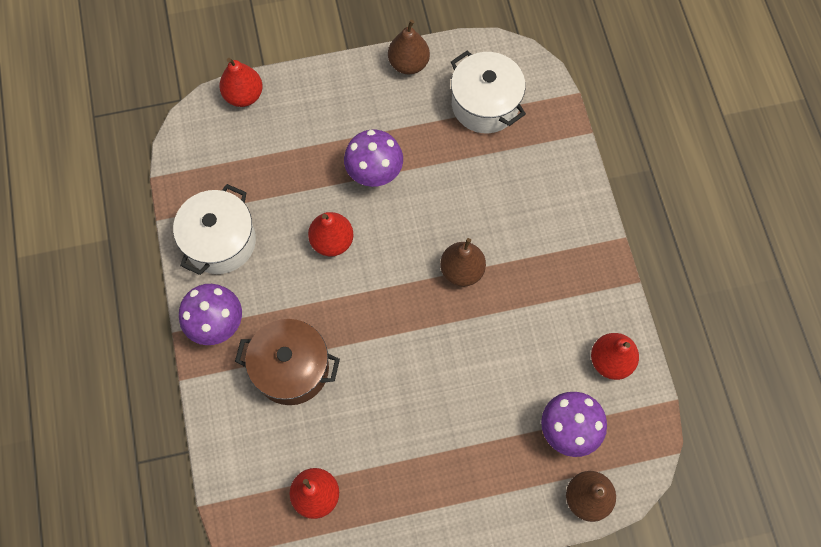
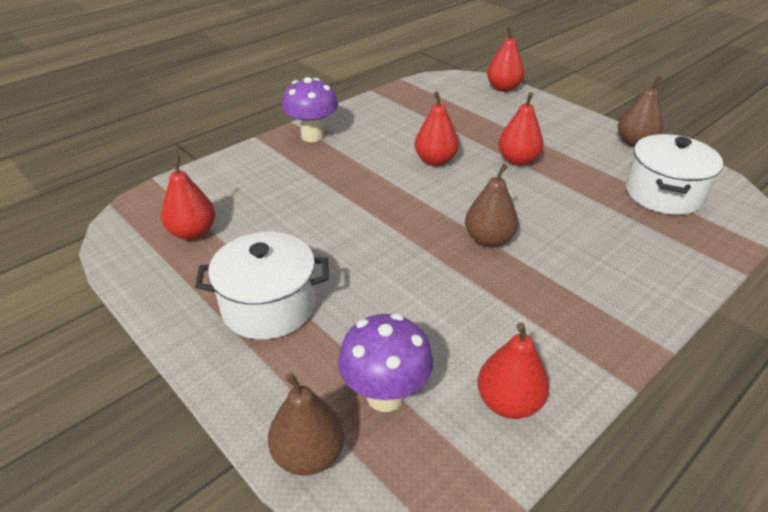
camera: 60 degrees right, 30 degrees down
(220, 241) = (381, 116): white pot -> white pot (269, 306)
(291, 369) = (304, 180): brown pot -> none
(374, 175) = (518, 160): purple mushroom -> red pear

